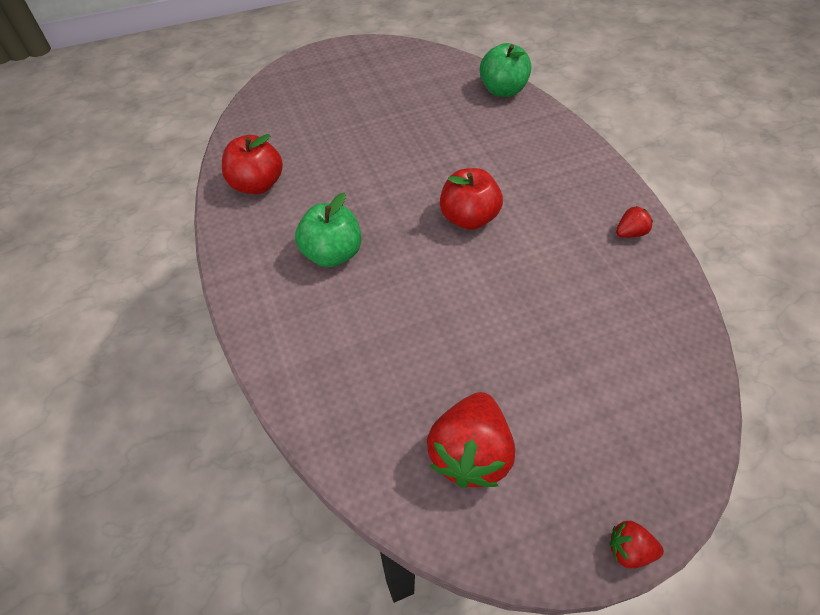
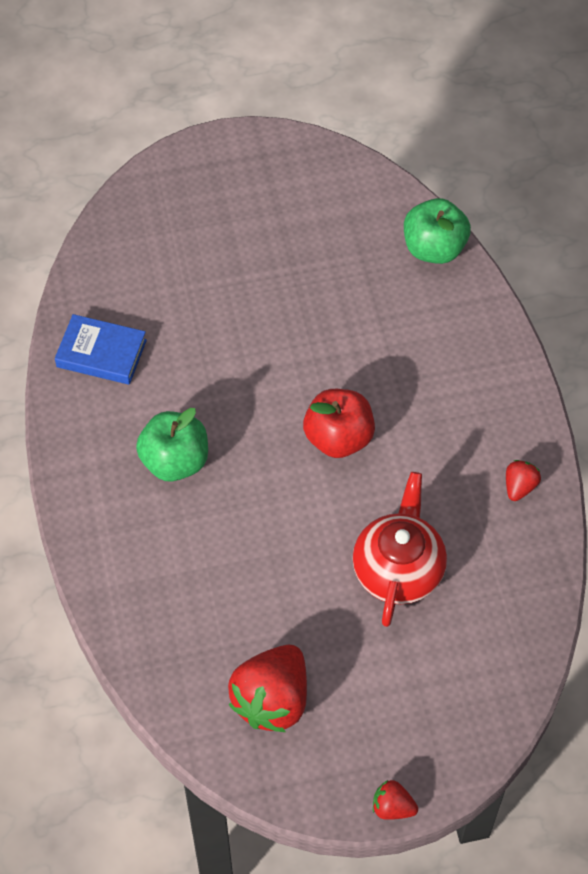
camera: 10 degrees right, 5 degrees up
(257, 184) = (101, 353): red apple -> blue book
(552, 312) = (398, 569): none -> red teapot
(629, 233) = (519, 487): red strawberry -> red strawberry turned 45 degrees counterclockwise

